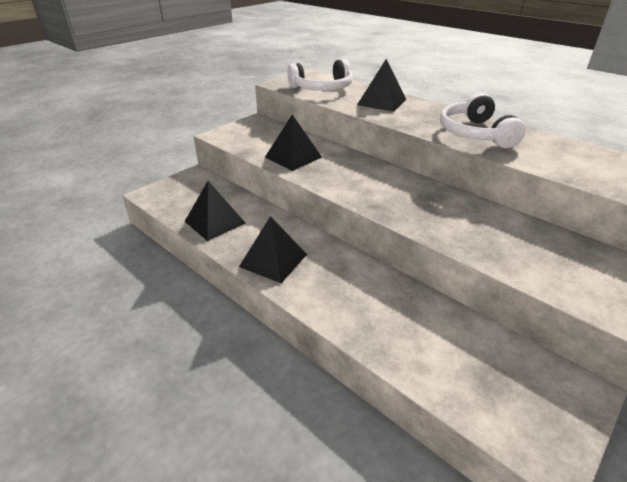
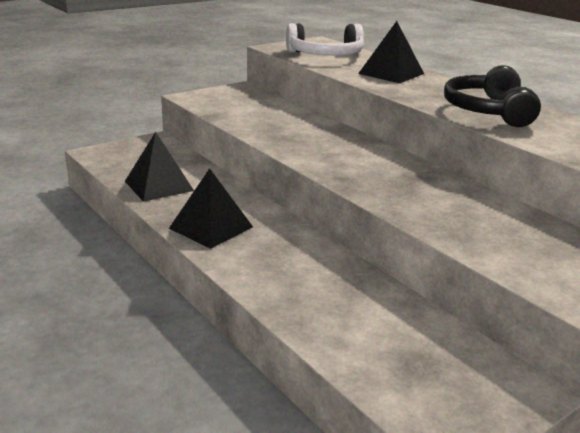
camera: 10 degrees right, 10 degrees down
(293, 157) = (268, 125): black pyramid -> none
(475, 133) = (488, 111): white headphones -> black headphones

